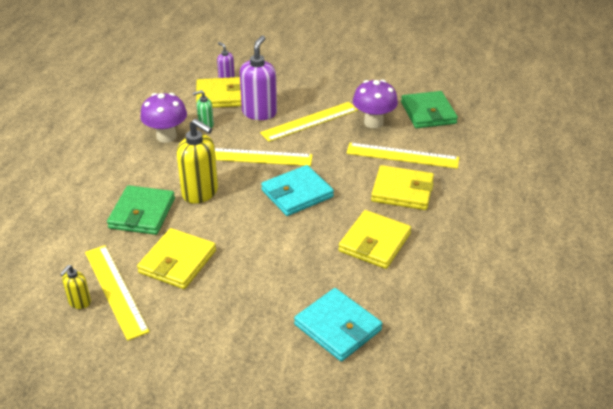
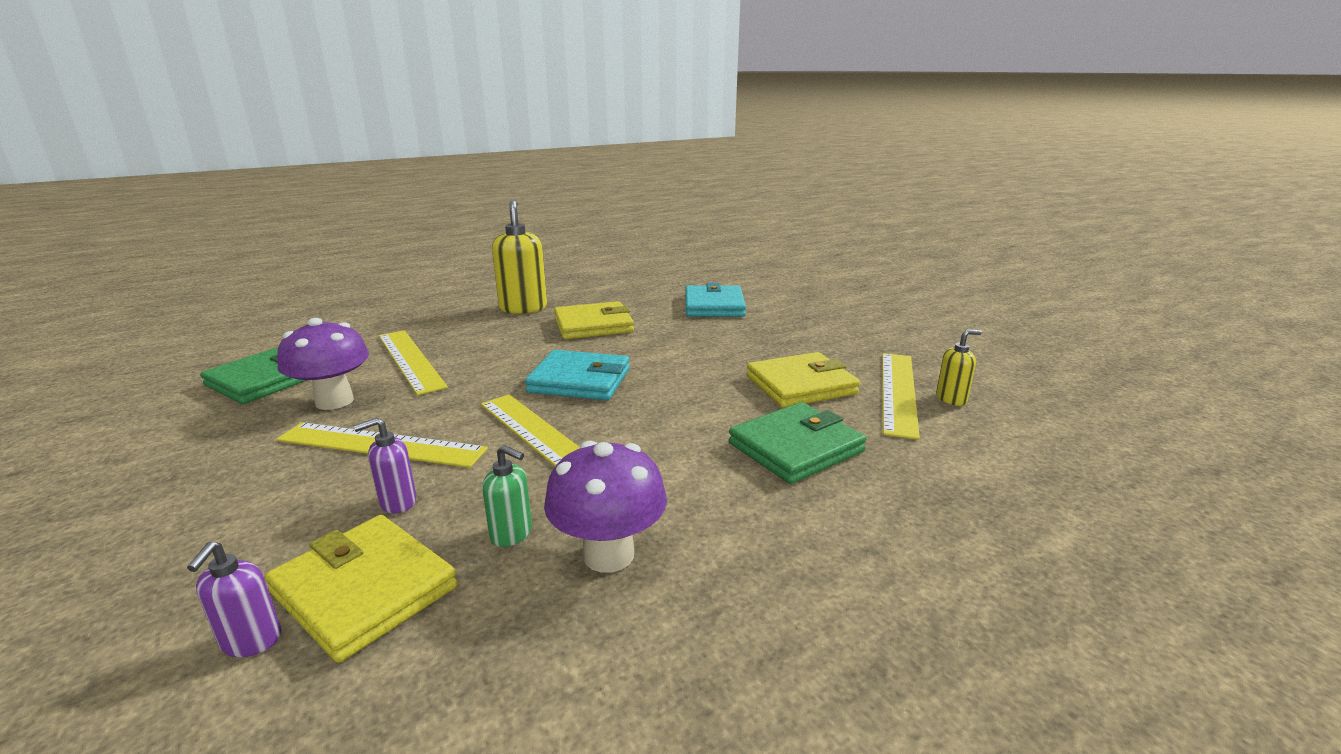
camera: 135 degrees left, 15 degrees down
(200, 193) = (685, 433): yellow soap dispenser -> yellow soap dispenser (523, 308)
(259, 113) = (397, 502): purple soap dispenser -> purple soap dispenser, size x0.51
(402, 191) = (488, 340): yellow wallet -> none

